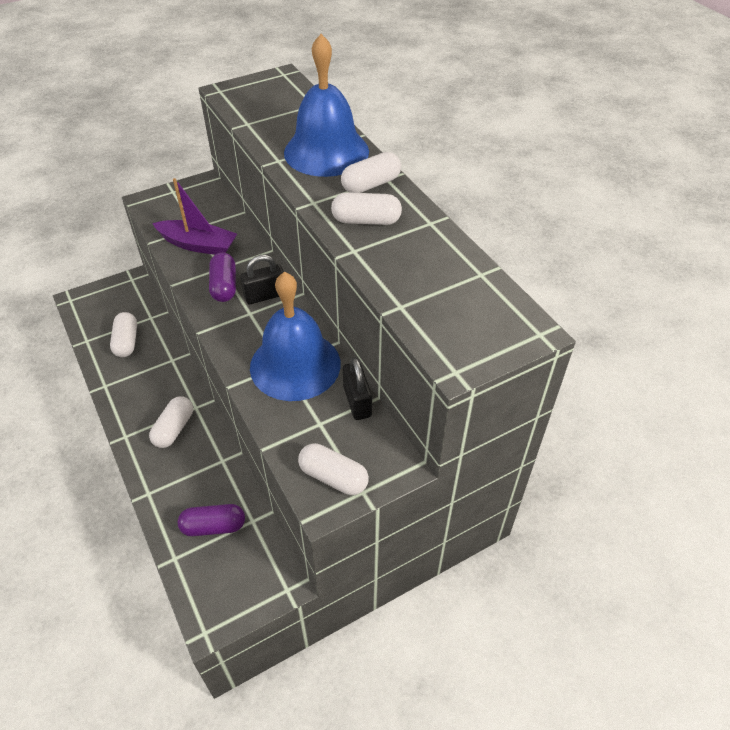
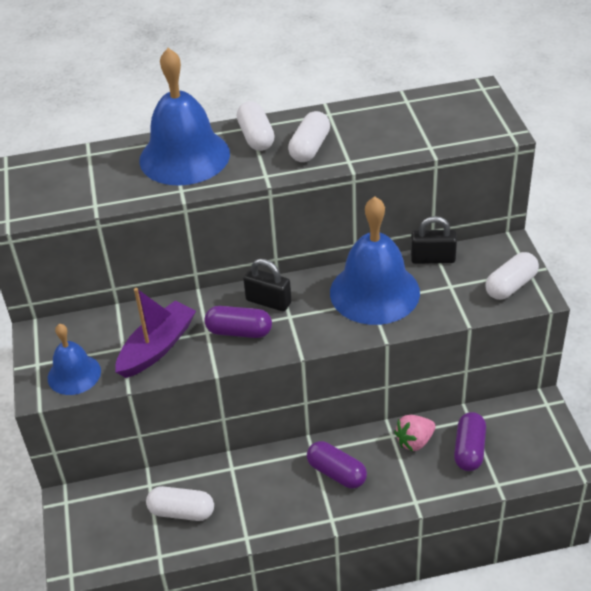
camera: 70 degrees left, 5 degrees down
(164, 211) = (74, 374): none -> blue bell
(174, 429) = (336, 473): white capsule -> purple capsule
(217, 479) = (414, 441): none -> pink strawberry
(265, 295) = (268, 301): black padlock -> black padlock turned 60 degrees counterclockwise

